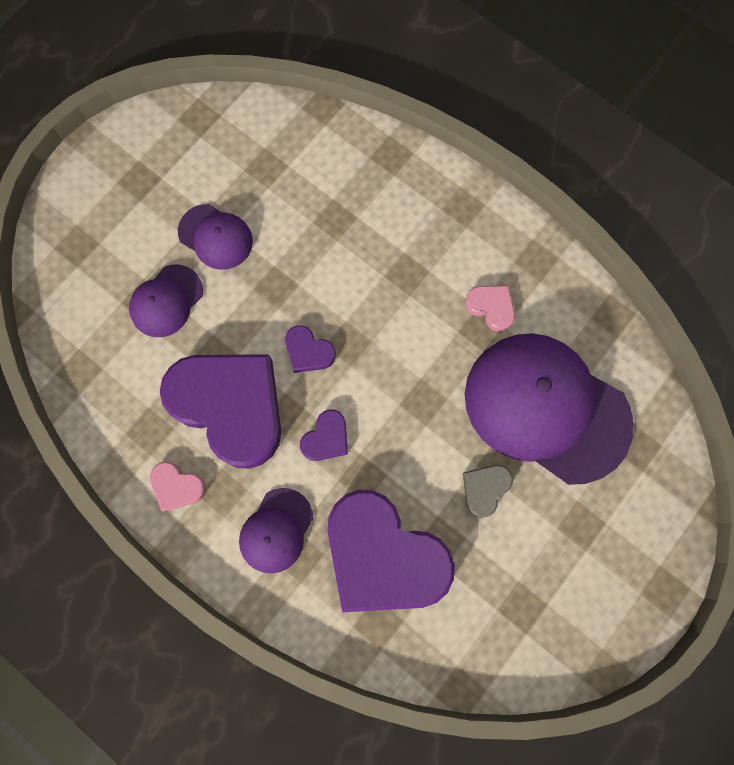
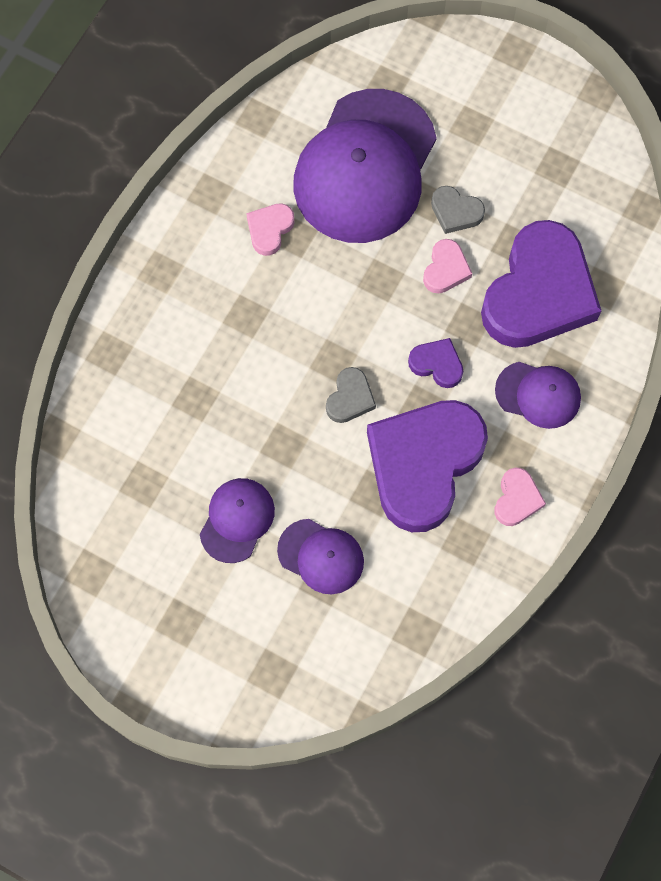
camera: 100 degrees left, 5 degrees down
(308, 351) = (350, 398): purple heart -> grey heart
(424, 466) = (445, 269): none -> pink heart

